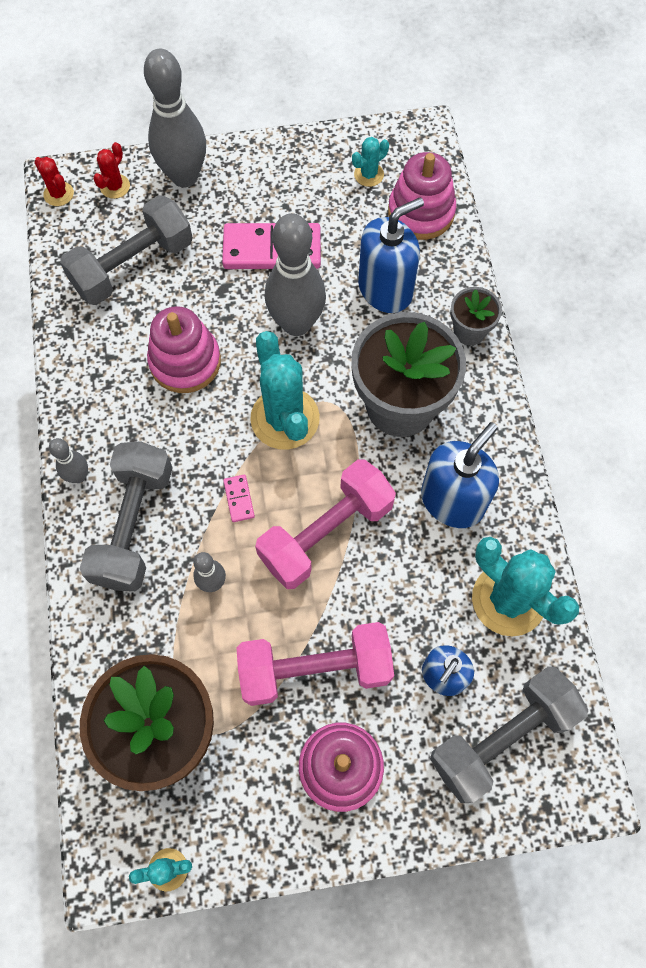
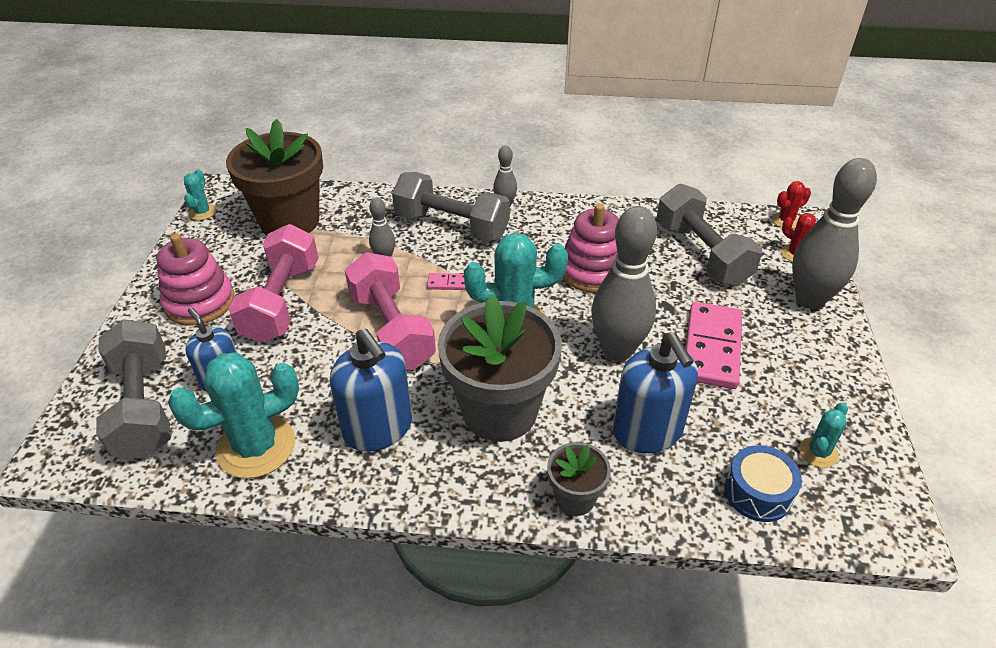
camera: 105 degrees right, 25 degrees down
(368, 174) = (818, 452): turquoise cactus -> turquoise cactus turned 60 degrees clockwise
(421, 212) = (758, 493): pink stacking toy -> blue drum

